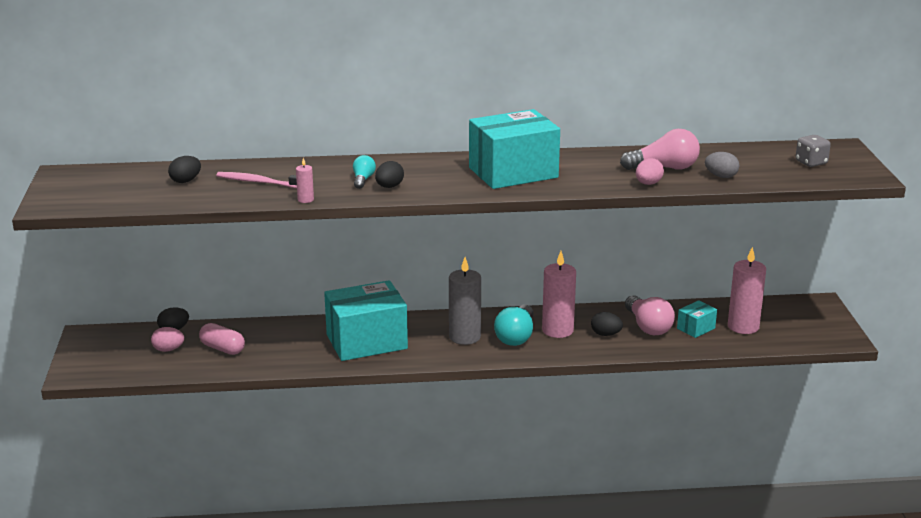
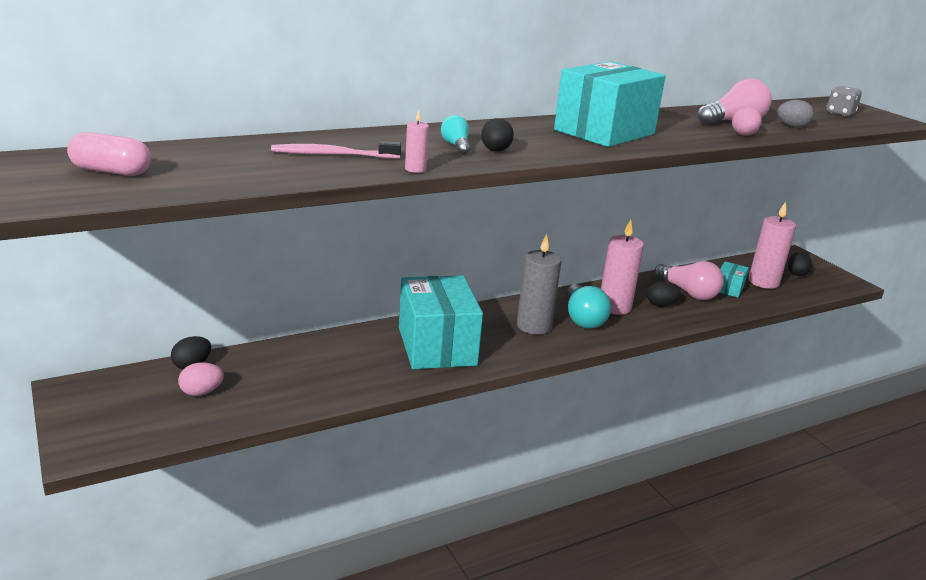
camera: 25 degrees left, 0 degrees up
(185, 181) = (231, 158): black egg -> black egg (797, 273)
(222, 348) = (272, 380): pink capsule -> pink capsule (111, 171)
(366, 342) = (437, 346): turquoise box -> turquoise box turned 60 degrees counterclockwise

